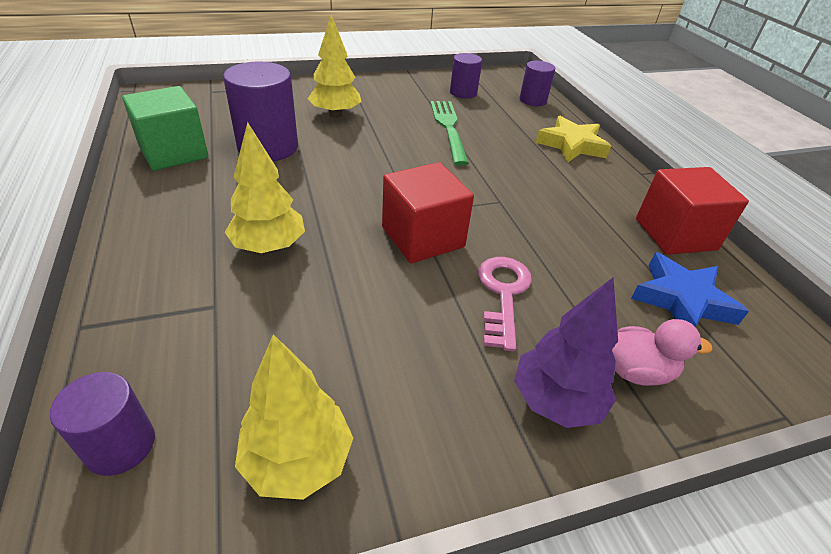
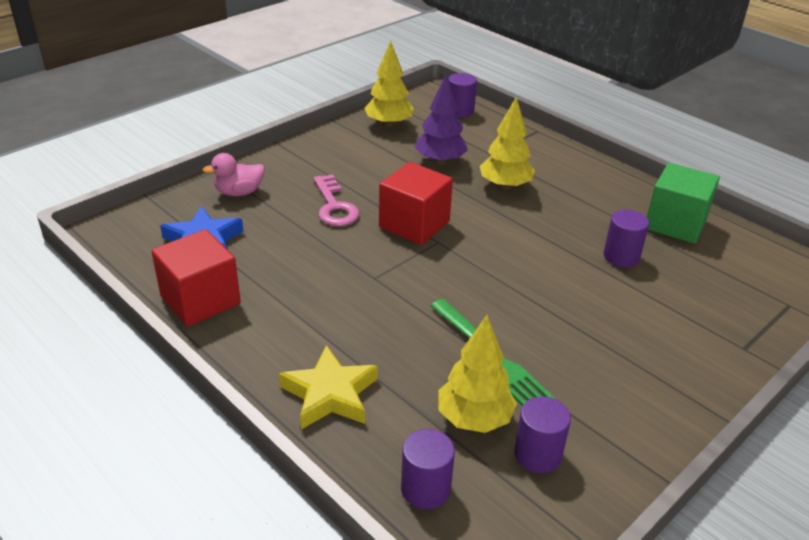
camera: 155 degrees right, 5 degrees down
(268, 147) = (621, 256): purple cylinder -> purple cylinder, size x0.58
(335, 114) = (628, 326): yellow tree -> yellow tree (474, 419)
(556, 401) = (283, 169): purple tree -> purple tree (440, 161)

